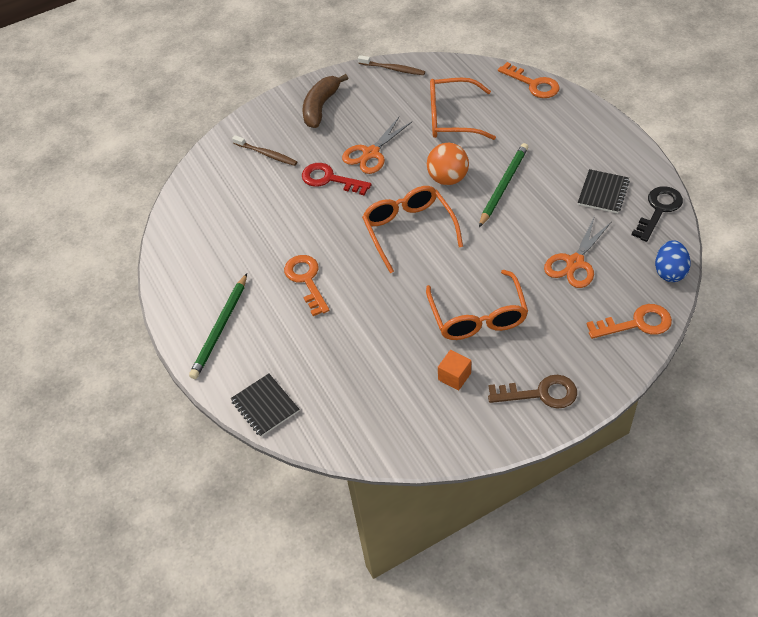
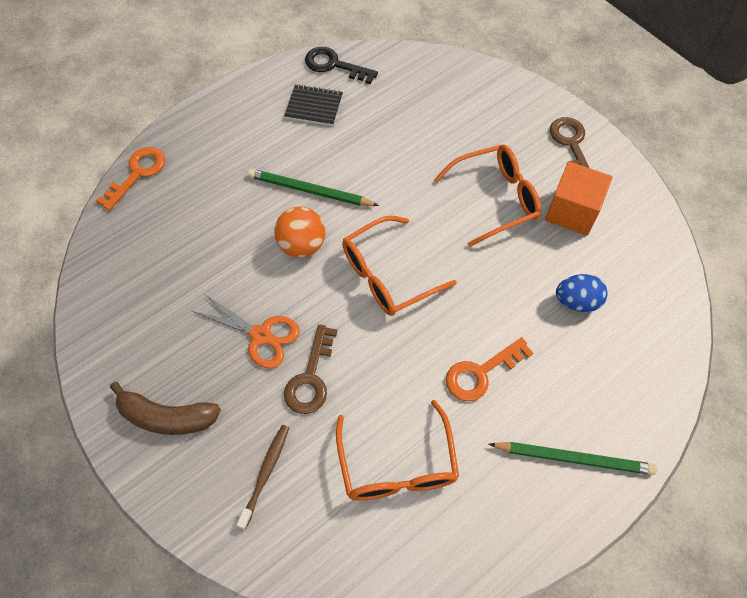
camera: 105 degrees left, 10 degrees up
(265, 406) = (661, 381): black notebook -> none
(329, 179) = (311, 378): red key -> brown key
(393, 69) = (91, 333): brown toothbrush -> none
(451, 118) = (196, 252): orange glasses -> orange glasses (397, 465)
(454, 376) = (572, 211): orange cube -> orange cube, size x1.84
(575, 262) = (411, 125): orange scissors -> none
(636, 323) = (476, 80): orange key -> none
(669, 272) = (411, 58): blue egg -> blue egg (577, 301)

